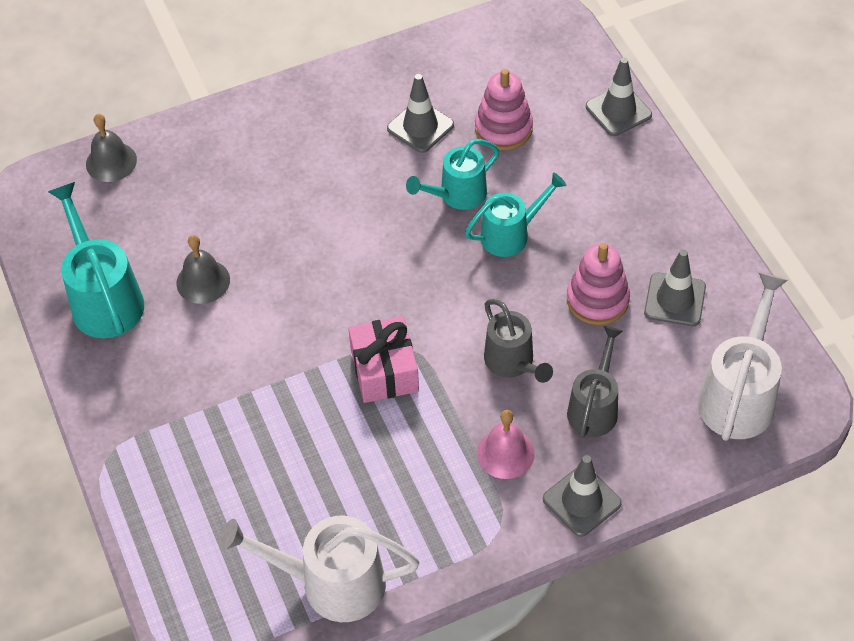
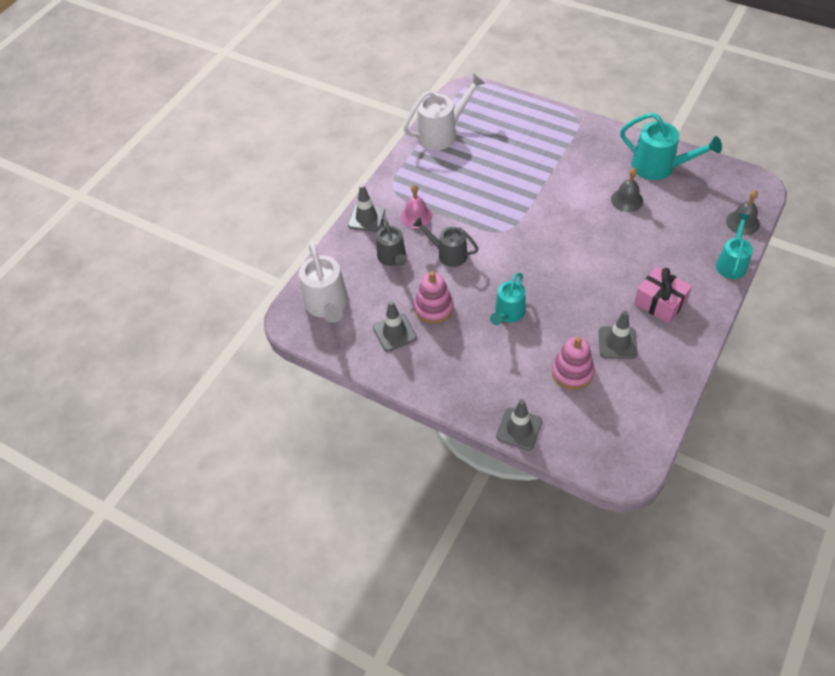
camera: 145 degrees right, 0 degrees up
(384, 370) = (502, 215): pink gift -> pink gift (660, 302)
(457, 195) = (556, 316): turquoise watering can -> turquoise watering can (731, 263)

